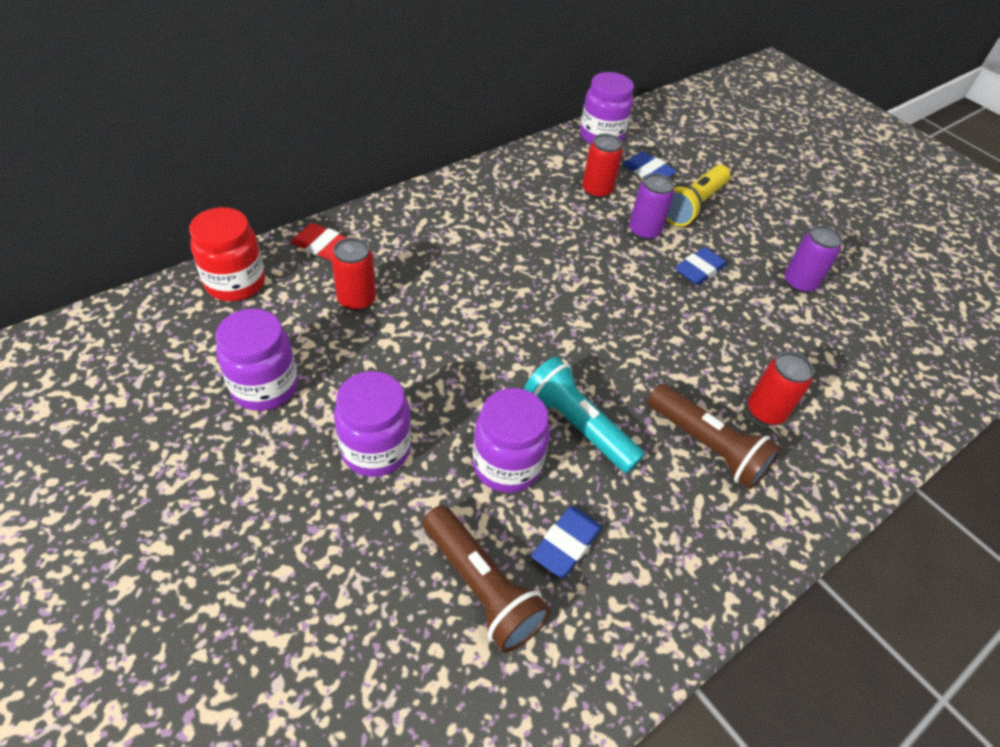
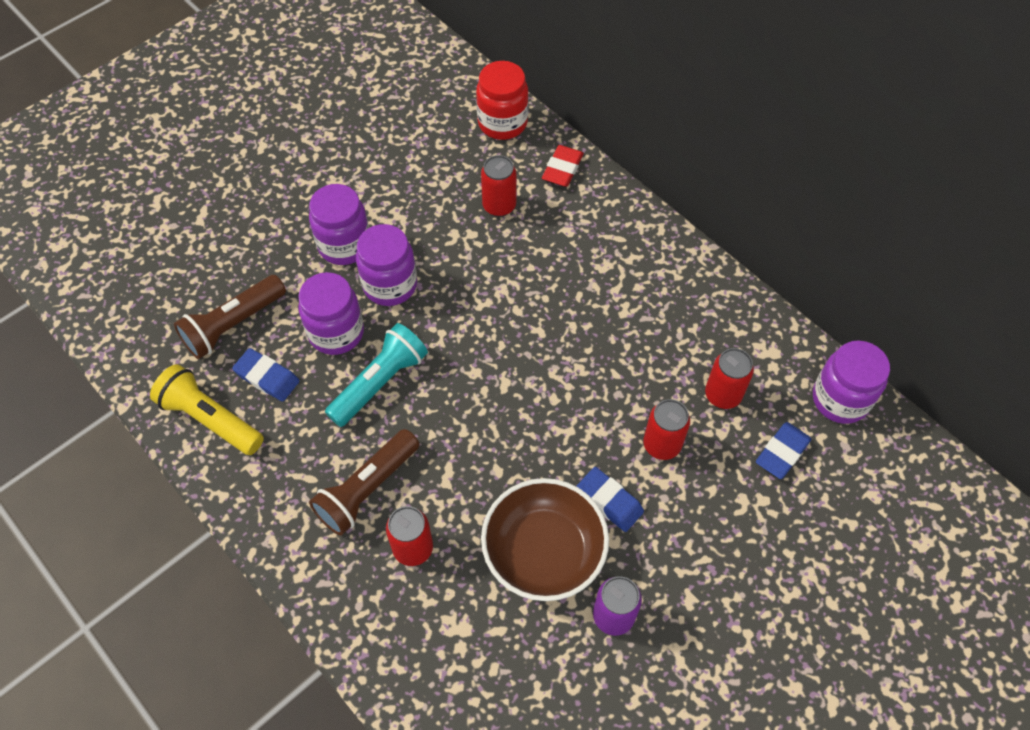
camera: 90 degrees right, 10 degrees up
(265, 387) = (396, 167): purple jar -> purple jar (390, 285)
(644, 231) = (662, 445): purple can -> red can
(693, 206) = (728, 503): yellow flashlight -> yellow flashlight (210, 419)
(751, 317) = (544, 551): none -> brown bowl

